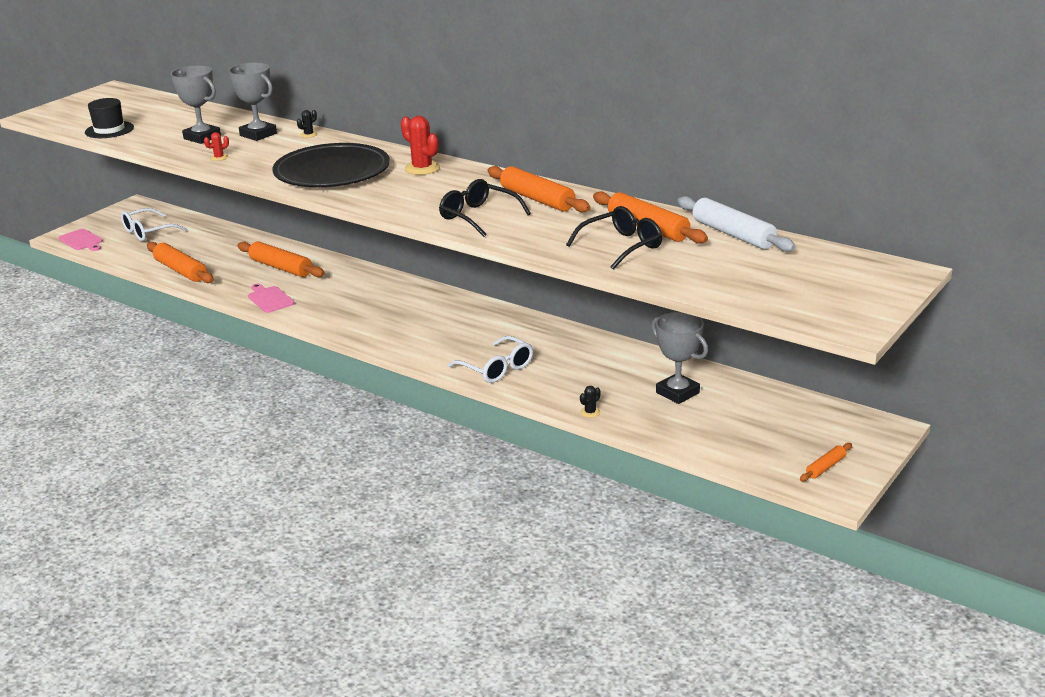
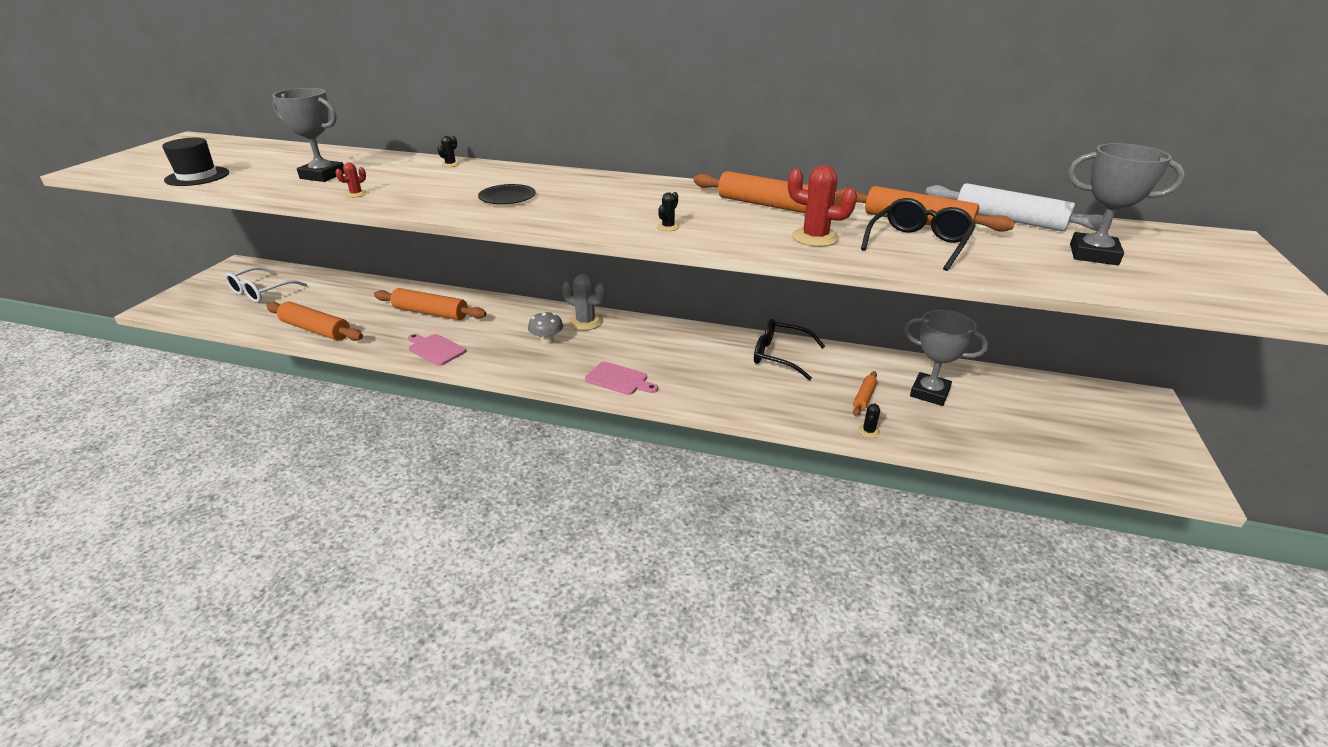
camera: 20 degrees left, 5 degrees up
(82, 241) = (182, 310): pink cutting board -> pink cutting board (619, 379)
(258, 134) = (390, 168): grey trophy -> grey trophy (1093, 254)
(332, 172) = (507, 197): black plate -> black plate, size x0.42
(367, 304) = (547, 341): none -> grey mushroom
(411, 292) = (586, 322): none -> grey cactus
(422, 168) = (608, 186): red cactus -> red cactus (815, 237)
(436, 211) = (668, 227): none -> black cactus
(478, 216) = (723, 228): black glasses -> black glasses (779, 356)
(497, 368) = (733, 394): white glasses -> none
(825, 467) = (1146, 455): orange rolling pin -> orange rolling pin (864, 397)

